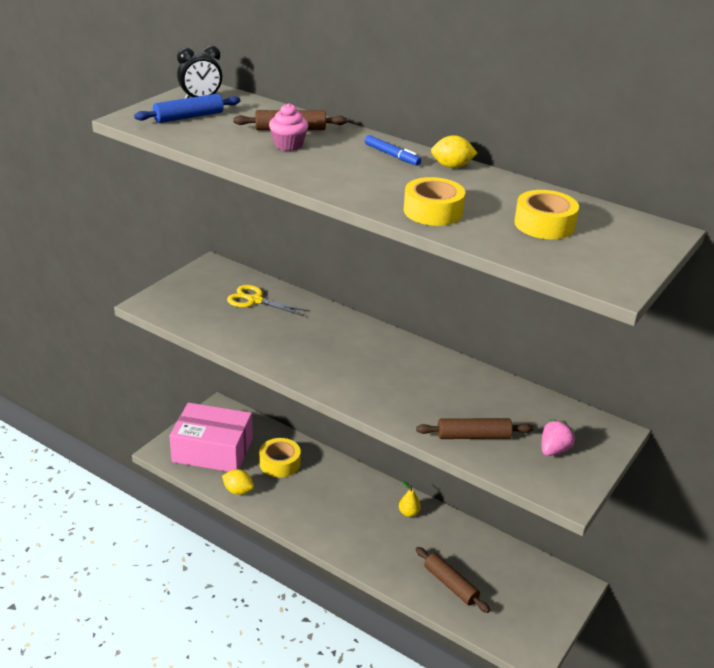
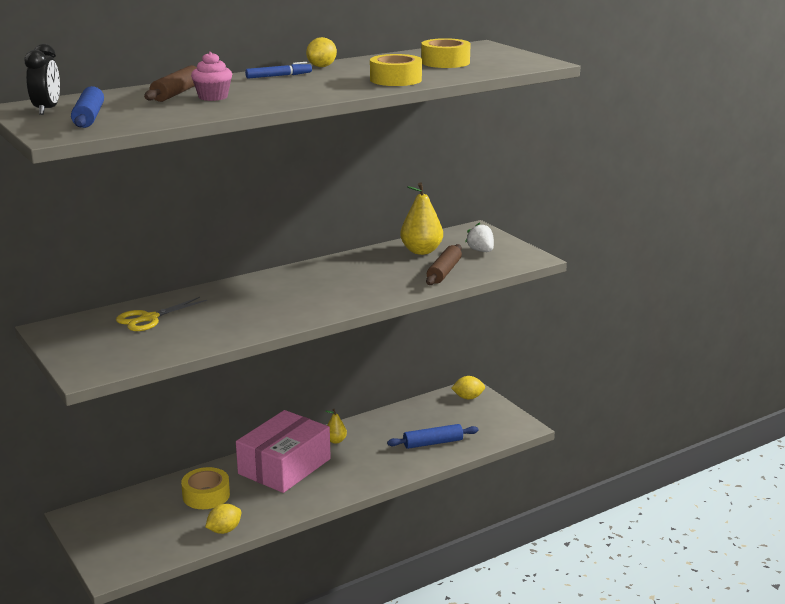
camera: 65 degrees left, 10 degrees down
(212, 450) = (144, 535): pink box -> pink box (284, 466)
(450, 584) = (433, 443): brown rolling pin -> blue rolling pin
(516, 408) = (421, 251): none -> yellow pear
(554, 450) = (481, 251): pink strawberry -> white strawberry
(559, 588) = (468, 397): none -> yellow lemon

